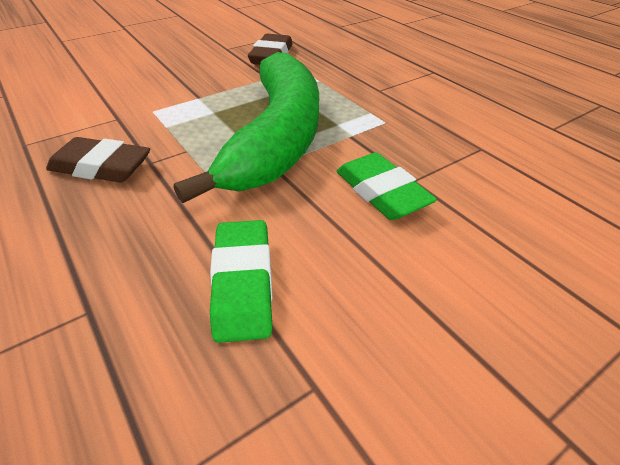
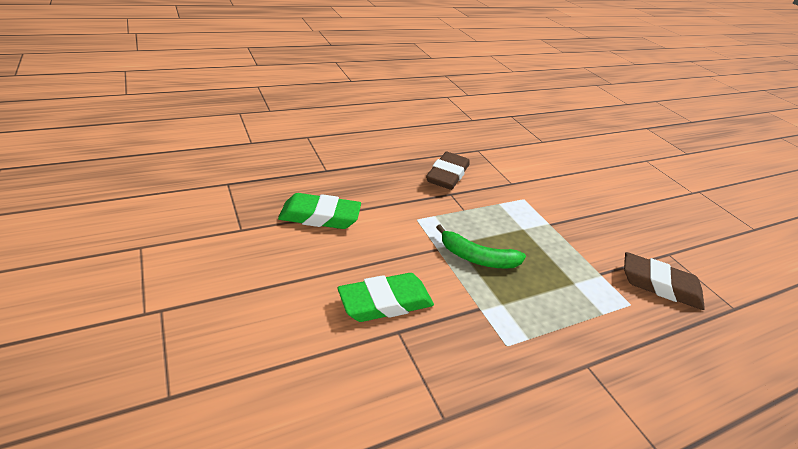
camera: 95 degrees right, 5 degrees down
(277, 138) = (477, 258): green banana -> green banana, size x0.42

